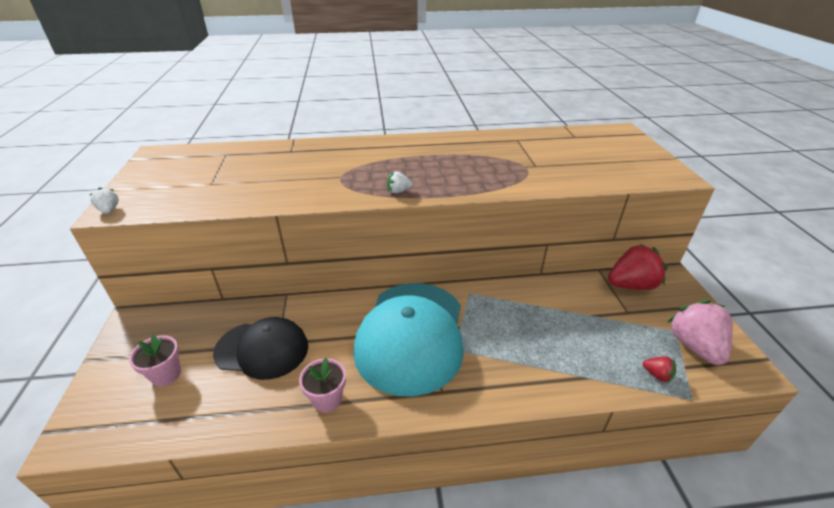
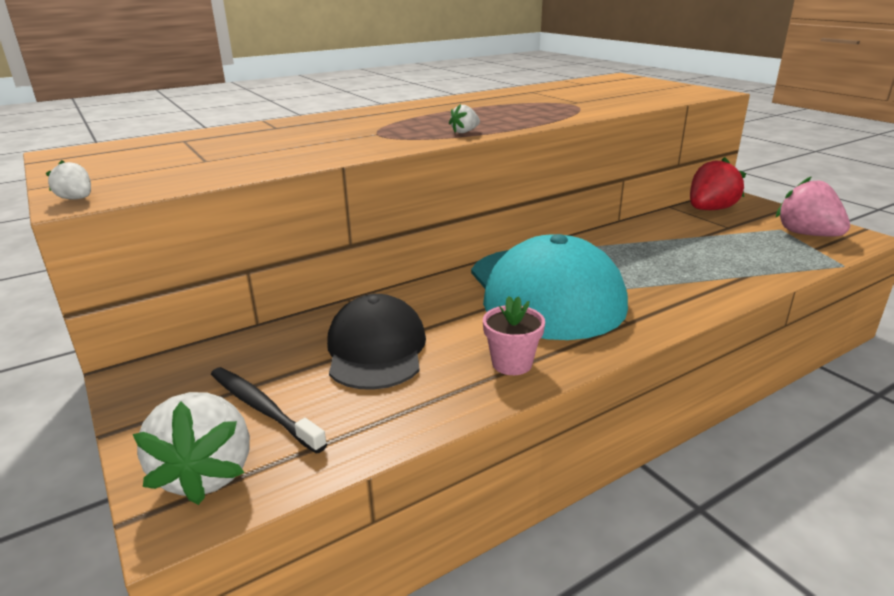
camera: 25 degrees left, 10 degrees down
(103, 415) = (207, 473): none -> white strawberry
(166, 374) = (262, 408): pink flower pot -> black toothbrush
(262, 349) = (376, 349): black cap -> black cap turned 75 degrees counterclockwise
(657, 375) = (801, 258): red strawberry -> none

